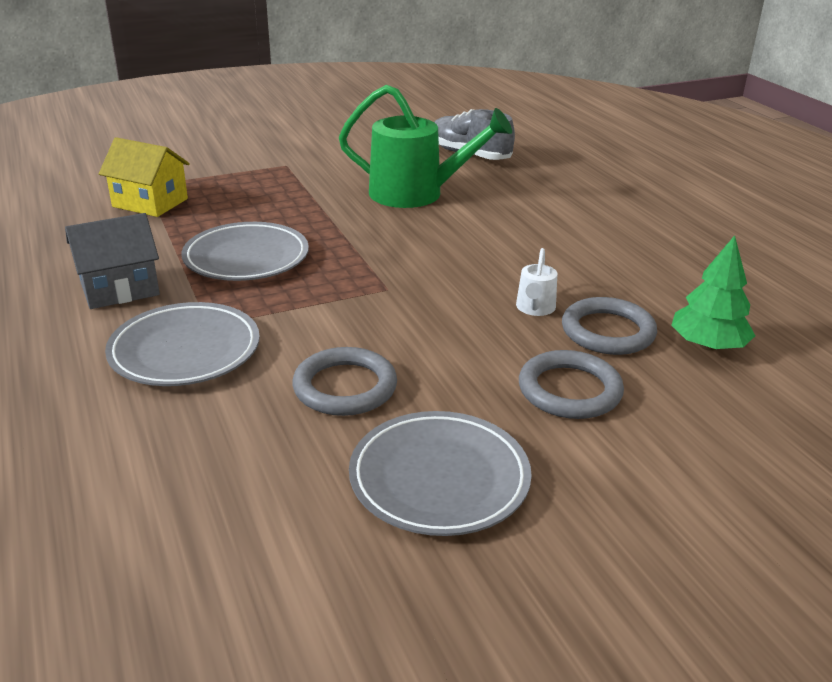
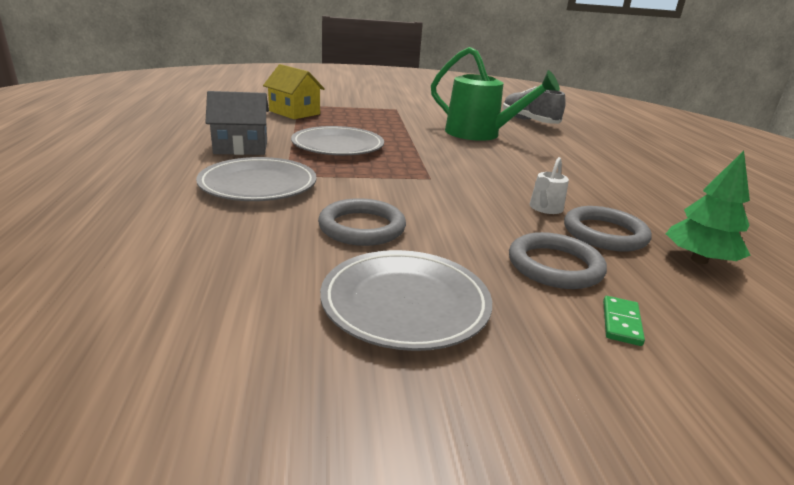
camera: 15 degrees right, 5 degrees down
(650, 446) = (621, 323): none -> green domino

